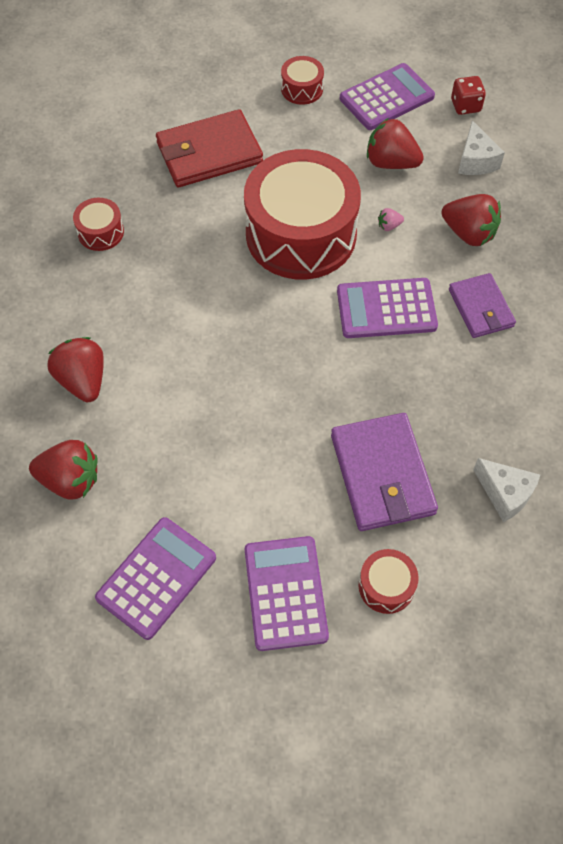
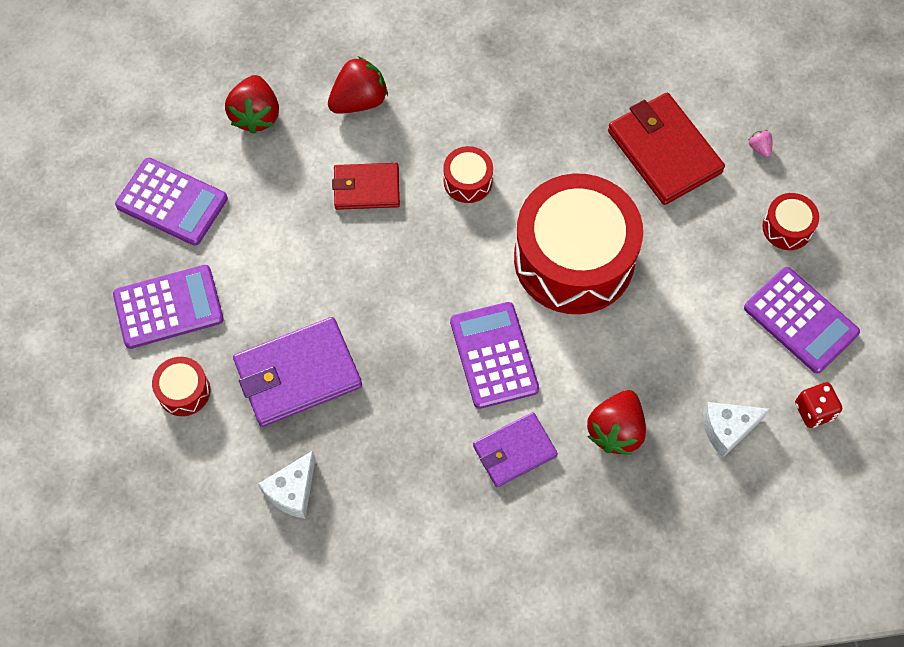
camera: 80 degrees right, 5 degrees up
(100, 232) = (533, 75): red drum -> red drum (468, 181)
(187, 387) = (366, 188): none -> red wallet
(389, 226) = (606, 345): pink strawberry -> pink strawberry (759, 148)
(391, 162) = (699, 337): red strawberry -> none

